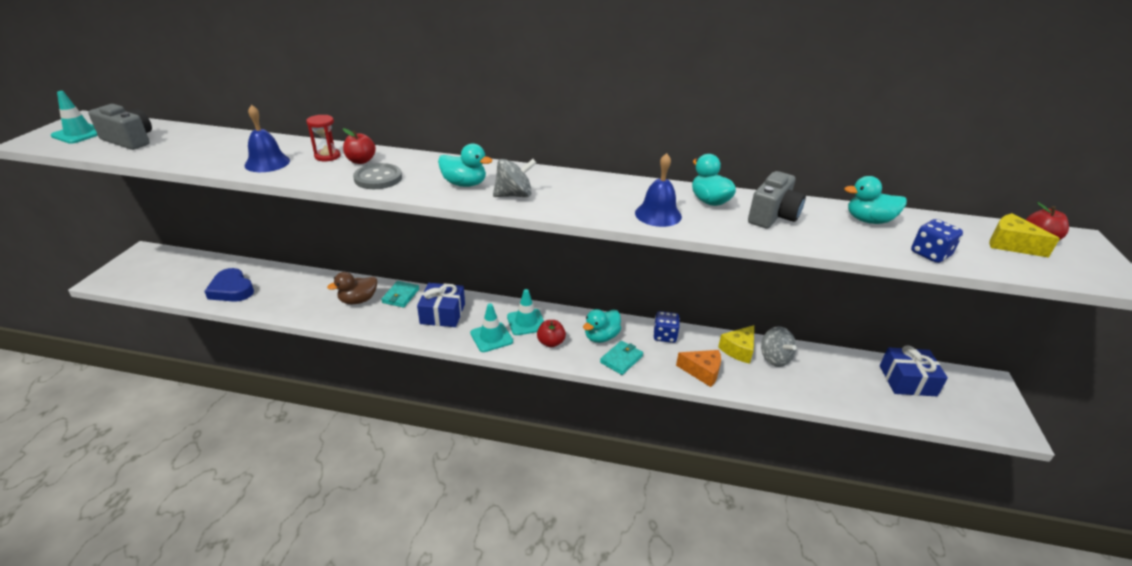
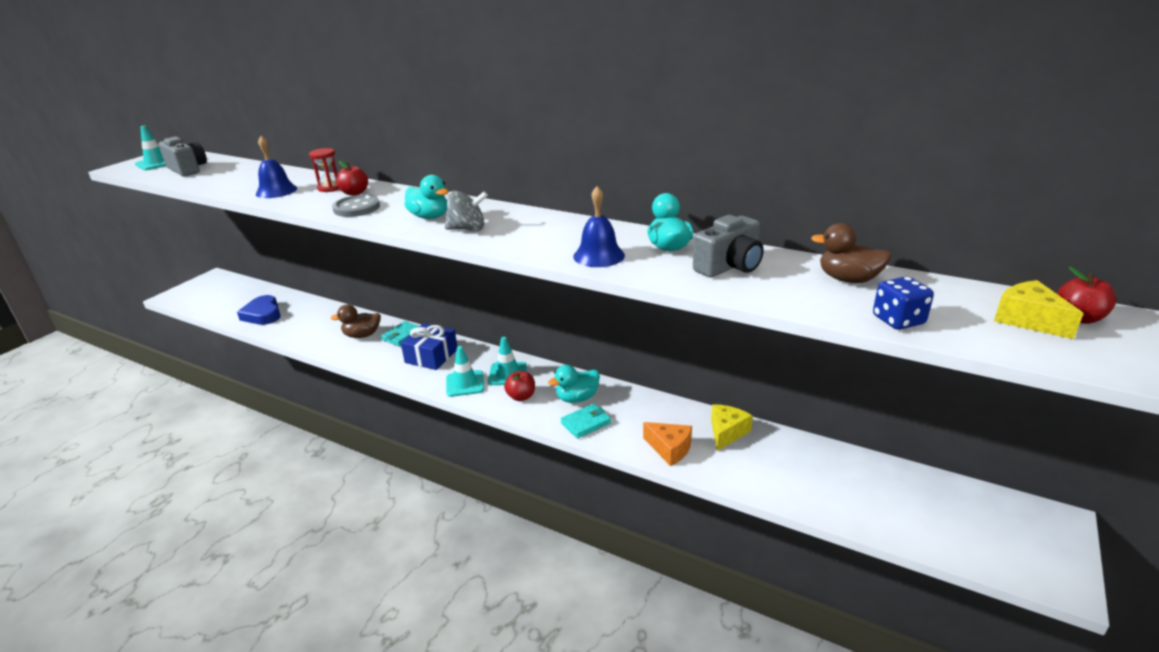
camera: 20 degrees right, 5 degrees down
(664, 336) = (648, 406): blue dice -> none
(738, 350) = (726, 432): yellow cheese -> yellow cheese turned 150 degrees clockwise
(774, 358) = (766, 447): grey spinning top -> none
(868, 220) = (848, 279): turquoise duck -> brown duck
(907, 380) = (932, 498): blue gift -> none

